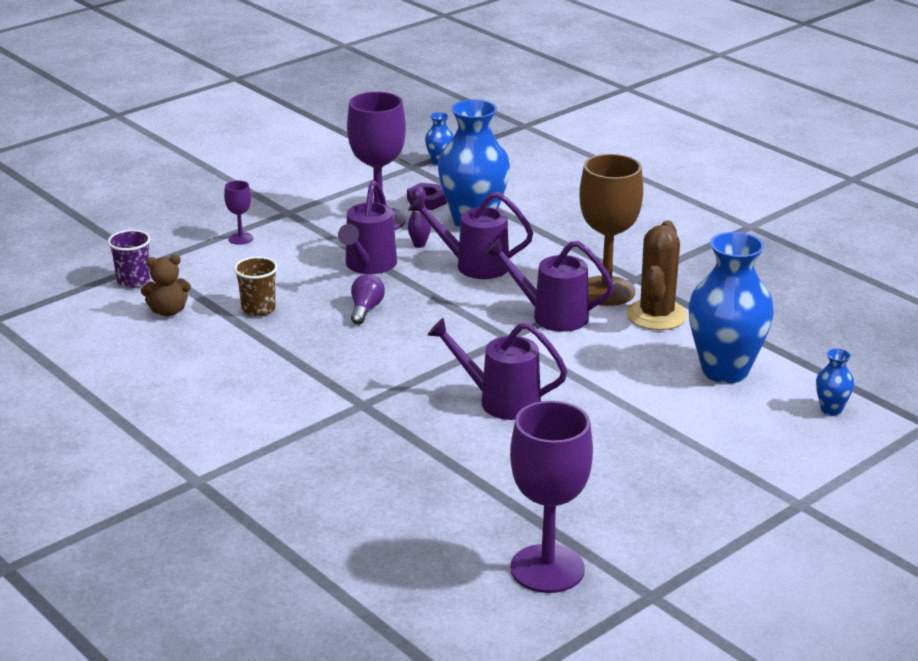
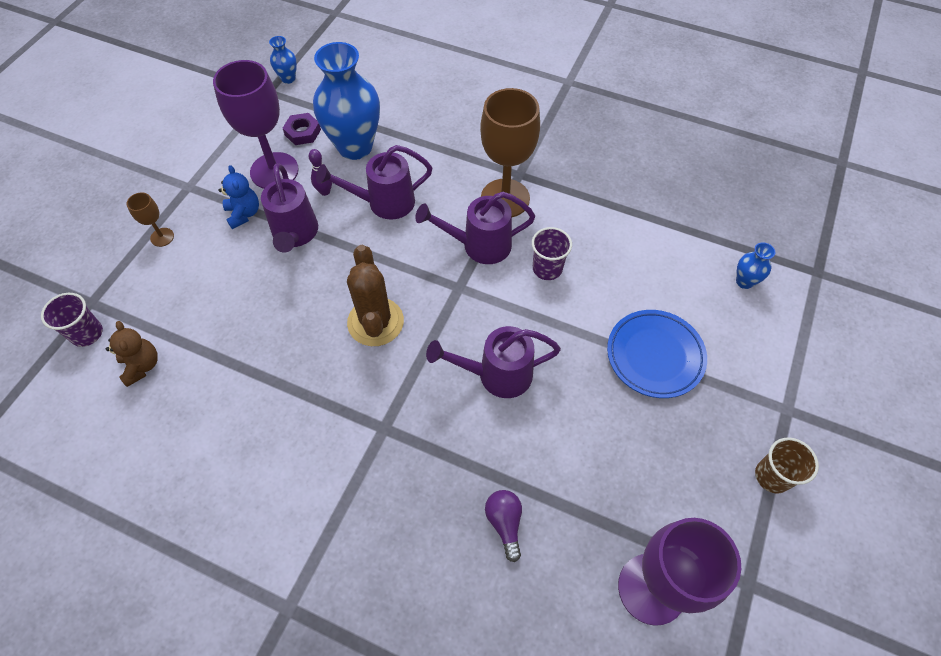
camera: 25 degrees left, 30 degrees up
(168, 311) = (142, 366): brown teddy bear -> brown teddy bear turned 75 degrees counterclockwise
(240, 238) = (162, 237): purple goblet -> brown goblet
(258, 309) = (226, 330): brown cup -> brown cup (772, 476)
(328, 241) = (244, 214): none -> blue teddy bear
(366, 309) = (322, 295): purple light bulb -> purple light bulb (505, 523)
(612, 348) = (547, 268): none -> purple cup
(656, 315) = (558, 214): brown cactus -> brown cactus (375, 322)
(680, 432) = (655, 356): none -> blue plate
(725, 371) = (645, 264): blue vase -> none

